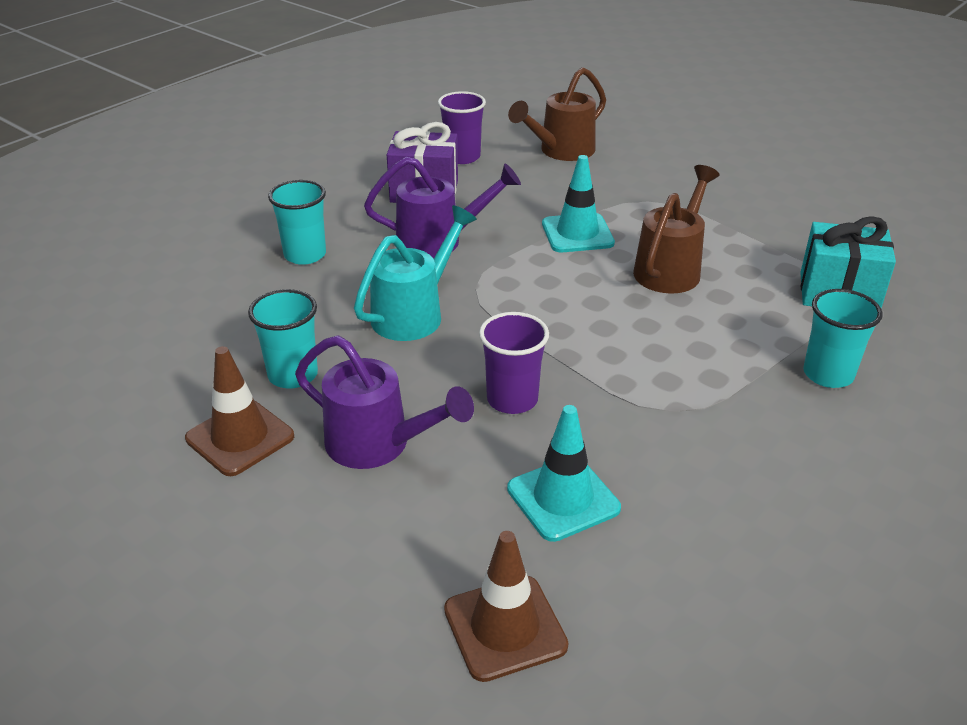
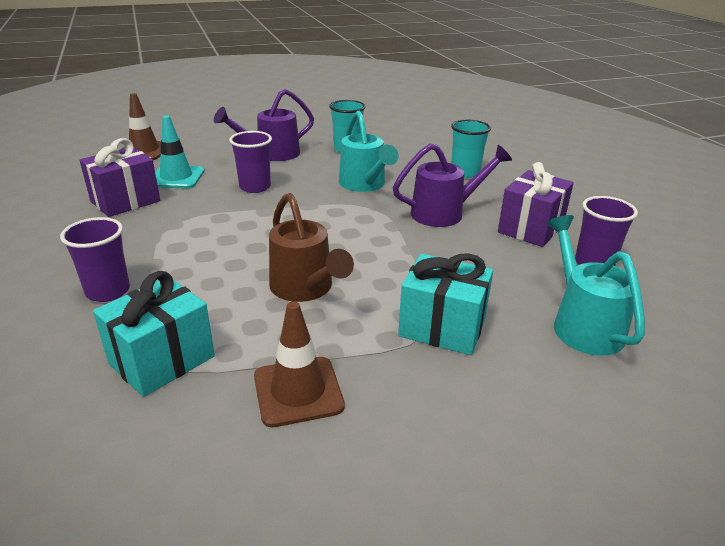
camera: 120 degrees right, 5 degrees down
(240, 437) = (316, 134): brown traffic cone -> brown traffic cone (298, 391)
(438, 241) = (444, 213): purple watering can -> purple watering can turned 135 degrees counterclockwise
(561, 151) = (583, 324): brown watering can -> turquoise watering can
(577, 233) = (402, 268): turquoise traffic cone -> none
(636, 197) = (442, 327): none -> turquoise gift
(683, 499) = (125, 201): none -> purple gift
(828, 374) = (108, 291): turquoise cup -> purple cup

